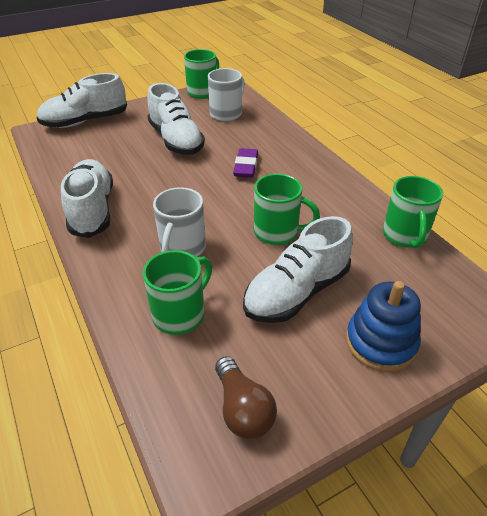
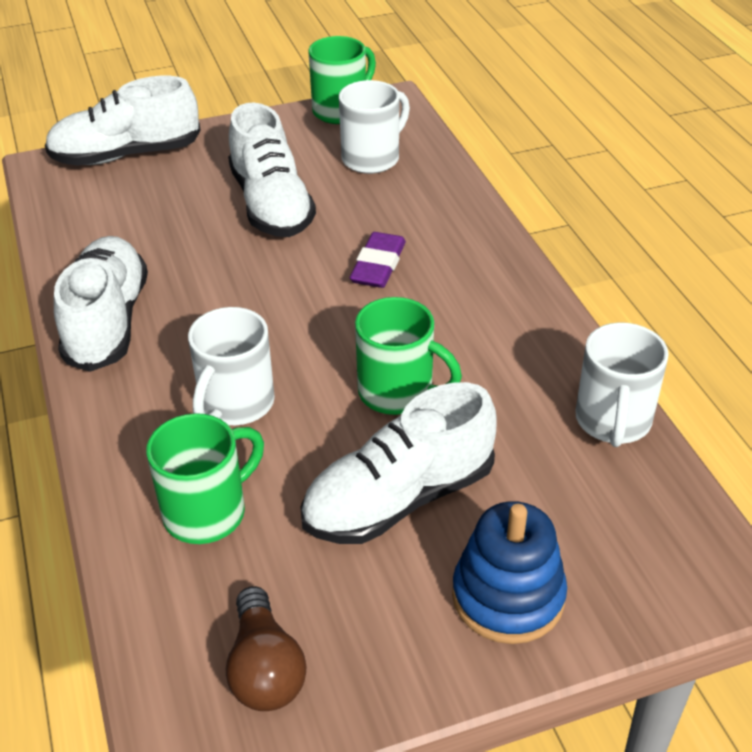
camera: 10 degrees right, 0 degrees up
(405, 236) = (613, 421): green mug -> white mug

